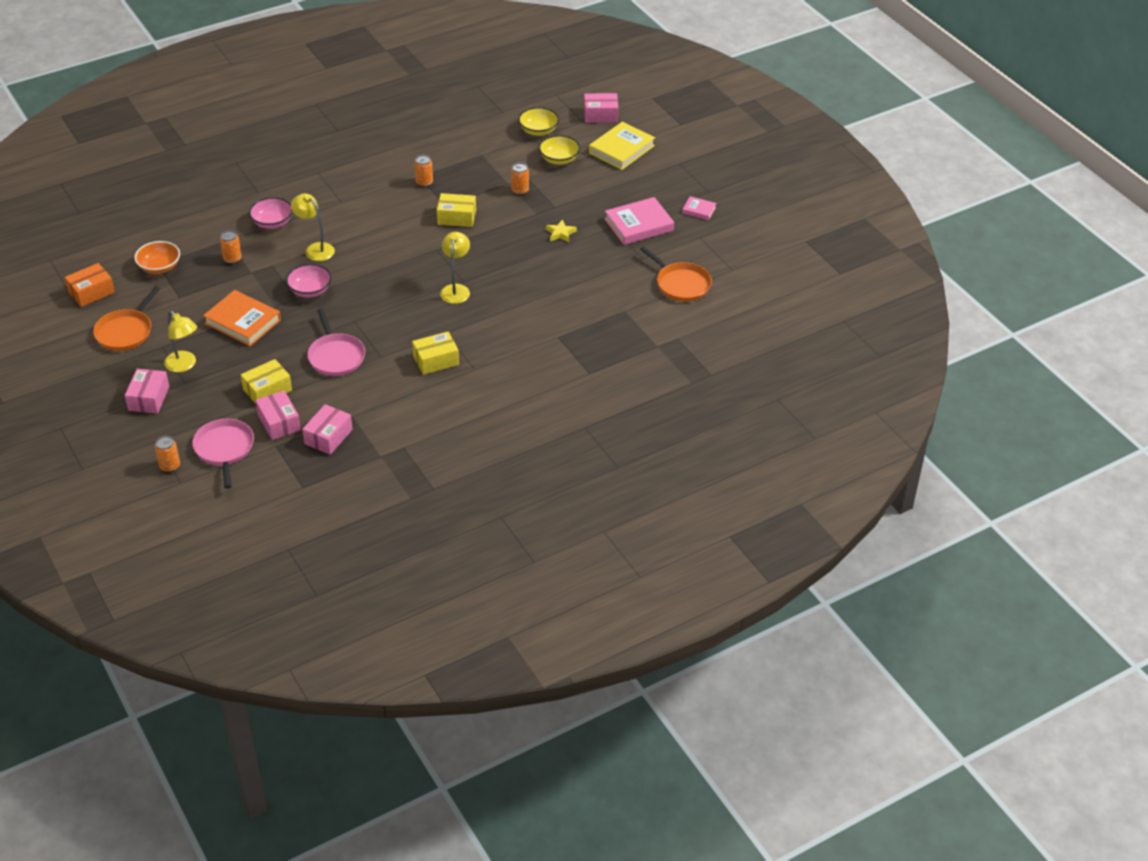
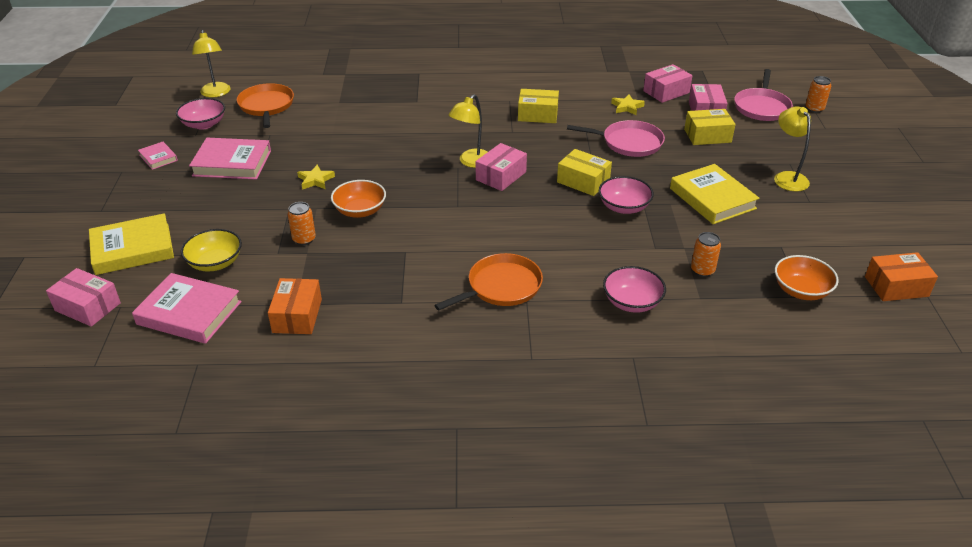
camera: 150 degrees left, 5 degrees down
(126, 331) = (851, 228): orange pan -> orange pan (501, 287)
(148, 398) = (829, 160): pink box -> pink box (501, 176)
(243, 322) = (712, 198): orange book -> yellow book
(315, 249) = (594, 250): yellow lamp -> yellow lamp (216, 93)
(336, 356) = (628, 143): pink pan -> pink pan turned 90 degrees clockwise
(358, 400) = (627, 107): none -> yellow star
(424, 183) = (403, 290): orange can -> none
(456, 217) = (405, 232): yellow box -> yellow box (583, 181)
(474, 149) = (297, 316): none -> orange box
(503, 222) = (360, 211): none -> orange bowl
(538, 130) = (189, 313): yellow bowl -> pink book
(707, 249) = (204, 124): none -> pink bowl

